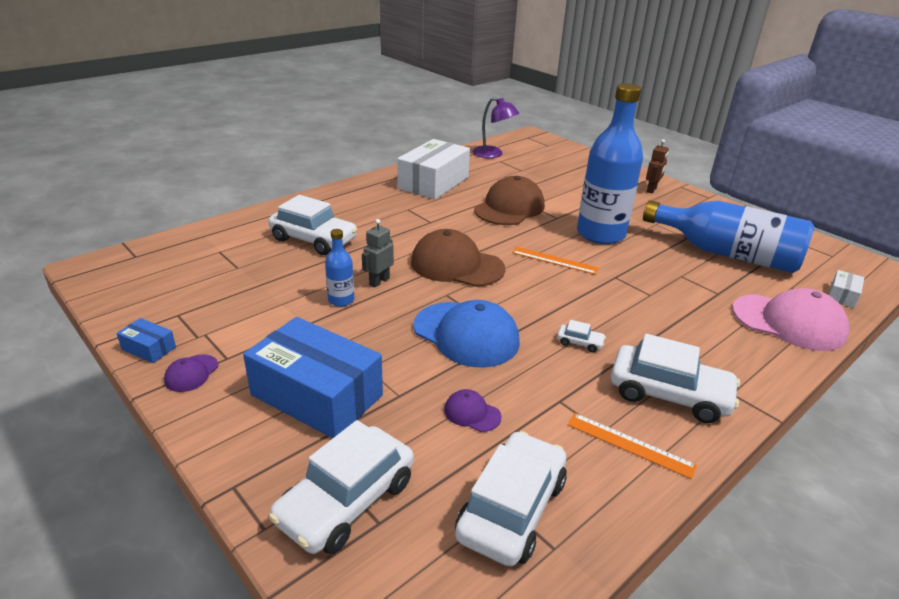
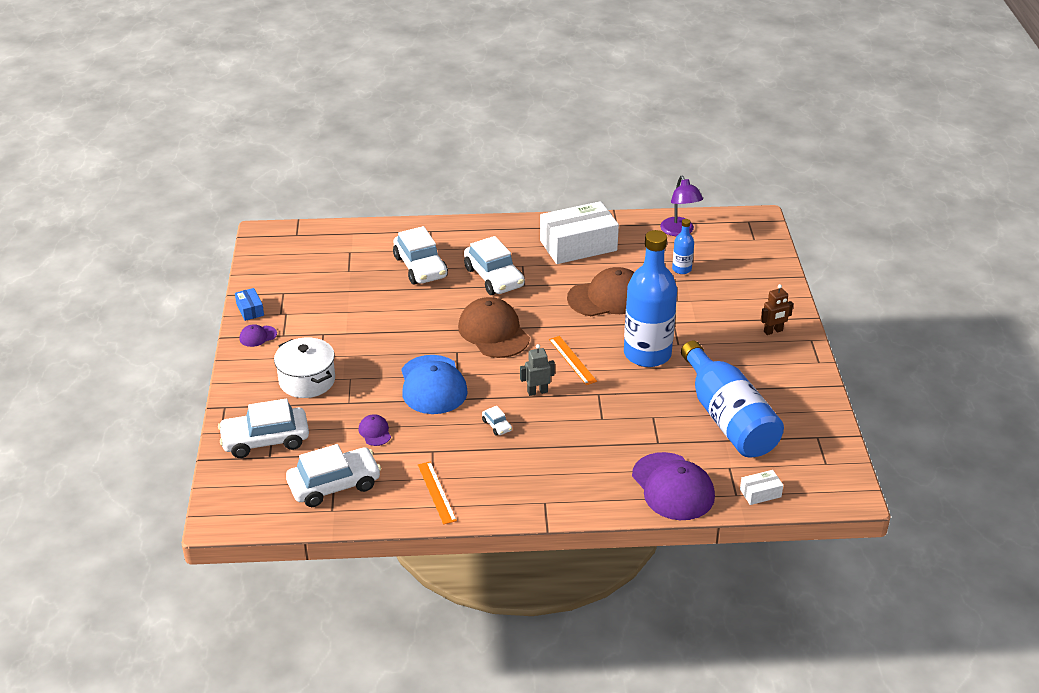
camera: 40 degrees right, 5 degrees up
(317, 395) = (307, 380): blue box -> white pot
(341, 300) = (385, 325): blue bottle -> blue bottle (681, 269)
(379, 281) = (425, 321): grey robot -> grey robot (537, 392)
(669, 394) = (503, 482): white car -> white car (494, 277)
(788, 322) = (673, 487): pink cap -> purple cap

